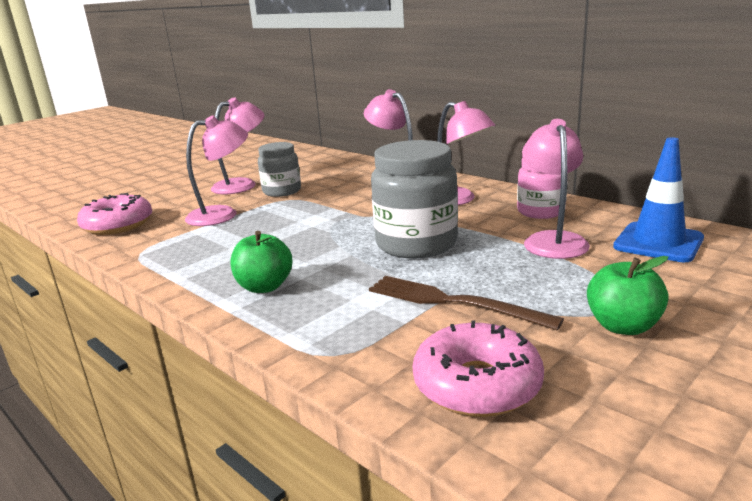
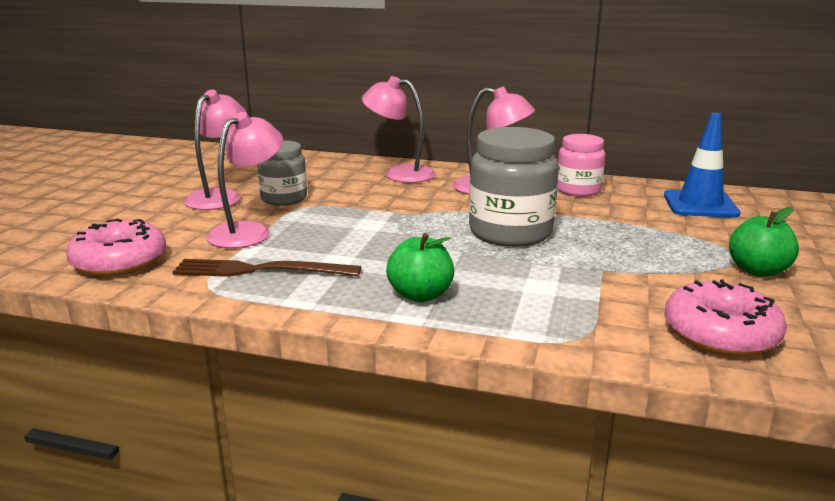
camera: 30 degrees left, 0 degrees up
(453, 302) = (614, 276): brown fork -> brown fork (260, 270)
(552, 240) = (621, 213): pink lamp -> none

